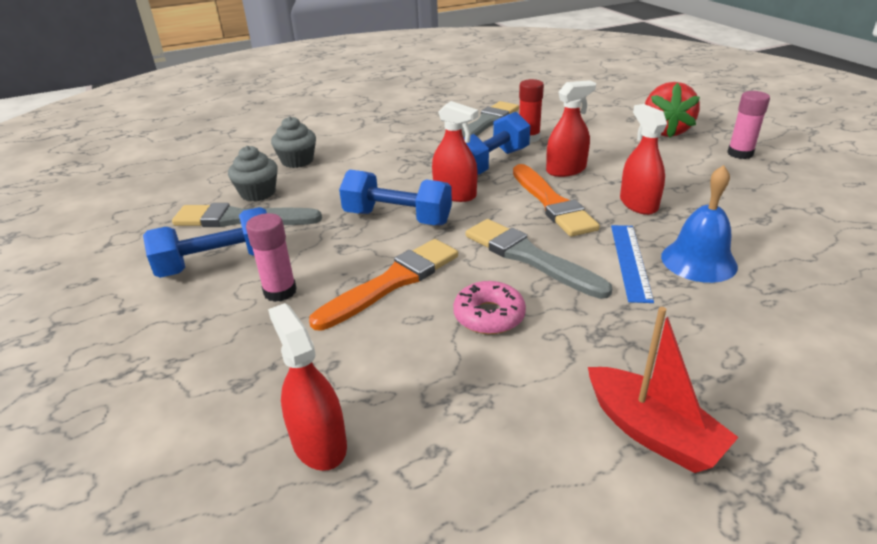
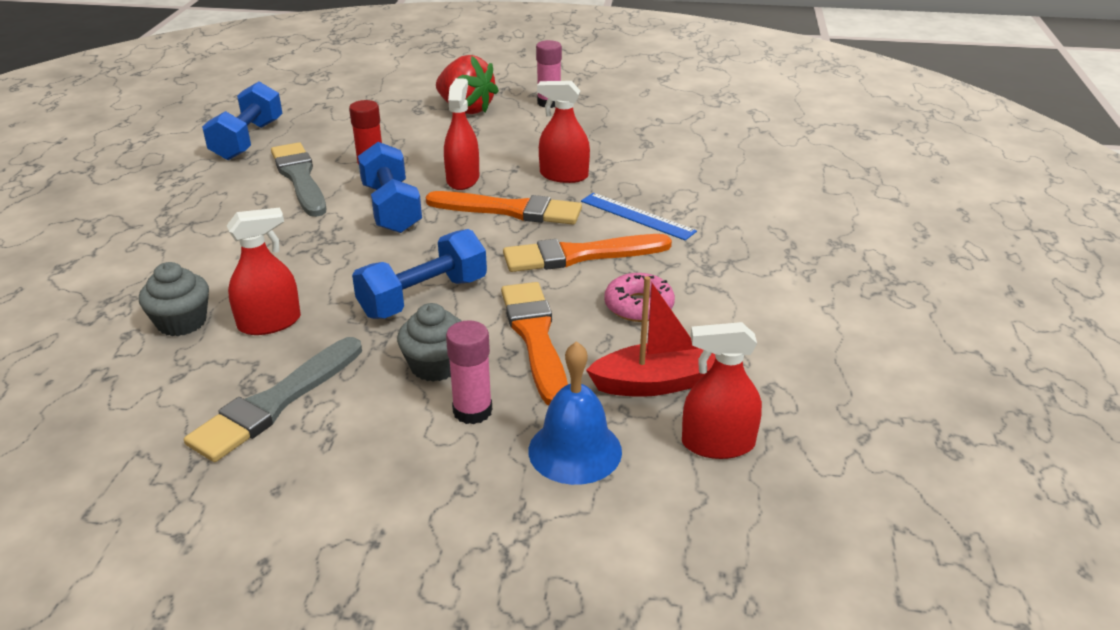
camera: 60 degrees left, 0 degrees up
(218, 263) = (360, 443): blue dumbbell -> blue dumbbell (248, 140)
(258, 193) = (224, 374): grey cupcake -> grey cupcake (435, 366)
(455, 194) = (423, 249): red spray bottle -> red spray bottle (269, 323)
(529, 257) = (580, 255): grey brush -> orange brush
(652, 432) = (819, 293): red boat -> red boat (655, 383)
(698, 261) = (667, 191): blue bell -> blue bell (575, 450)

